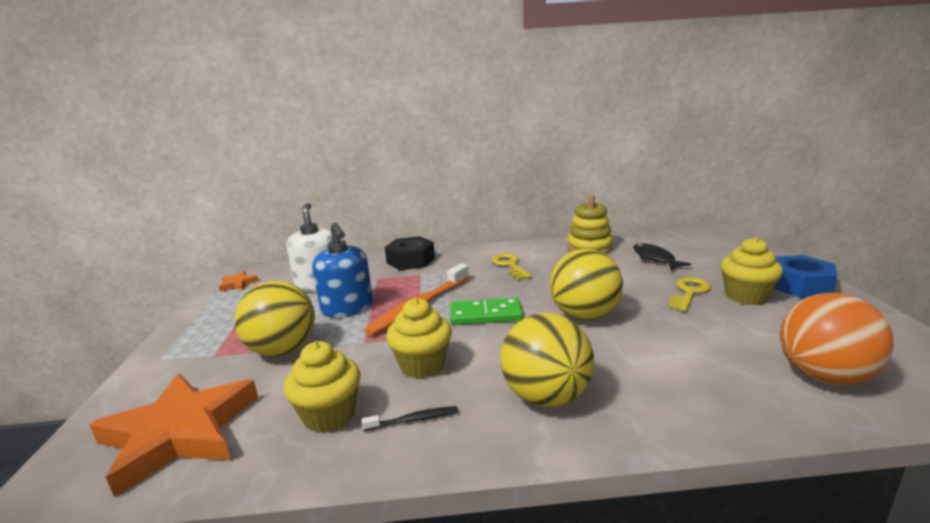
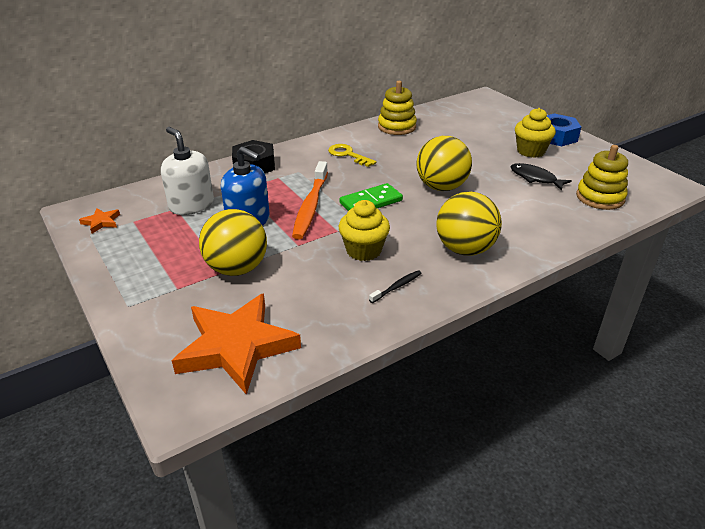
camera: 30 degrees left, 15 degrees up
(329, 415) = (336, 301): yellow cupcake -> none
(655, 258) = (453, 129): black fish -> black fish (535, 178)
(689, 292) = (495, 155): yellow key -> none
(824, 376) = (600, 197): orange ball -> yellow stacking toy

